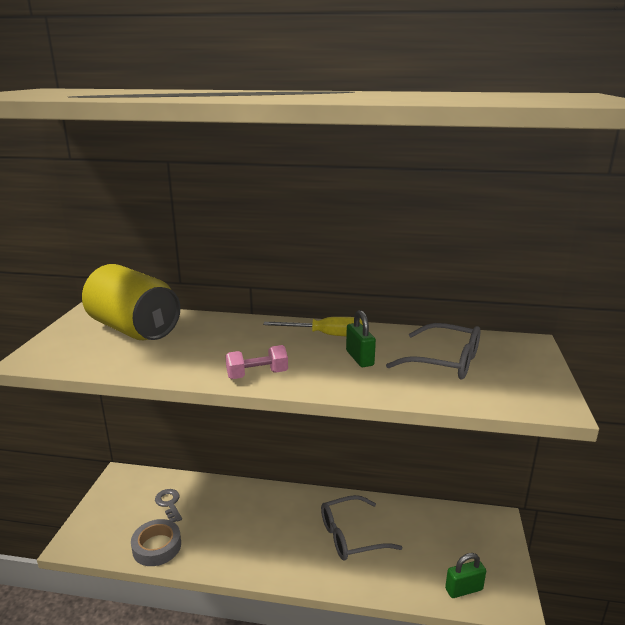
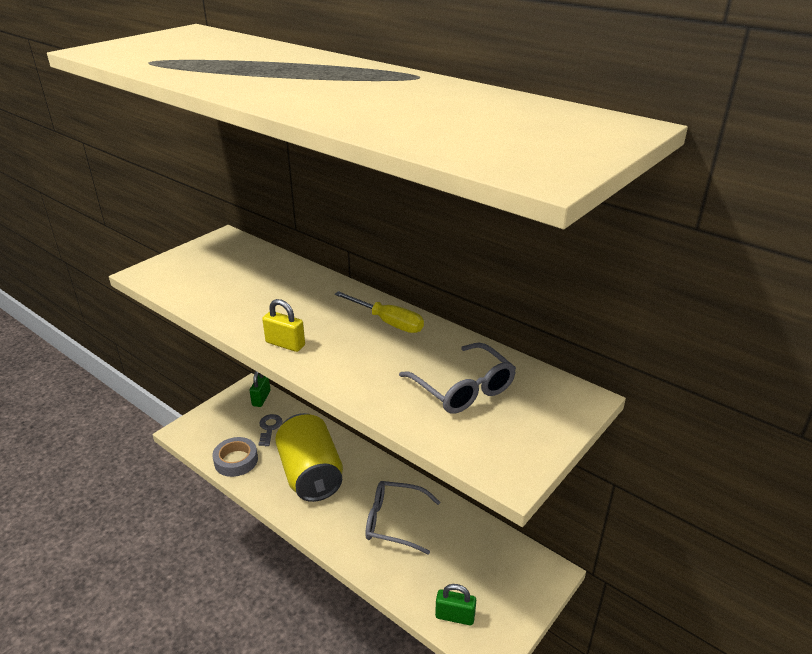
camera: 30 degrees right, 10 degrees up
(133, 329) = (239, 265): yellow can -> yellow can (310, 474)
(257, 375) = (285, 344): pink dumbbell -> yellow padlock
(359, 358) = (388, 357): green padlock -> green padlock (261, 398)

